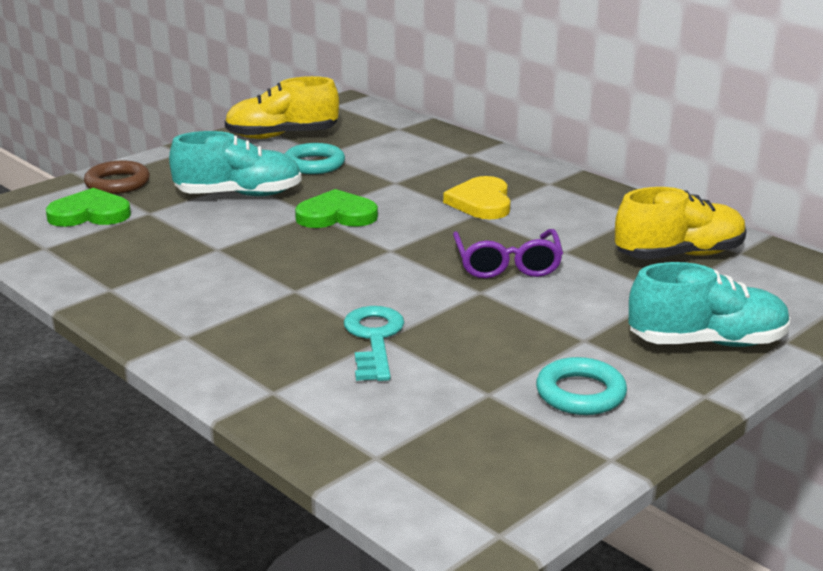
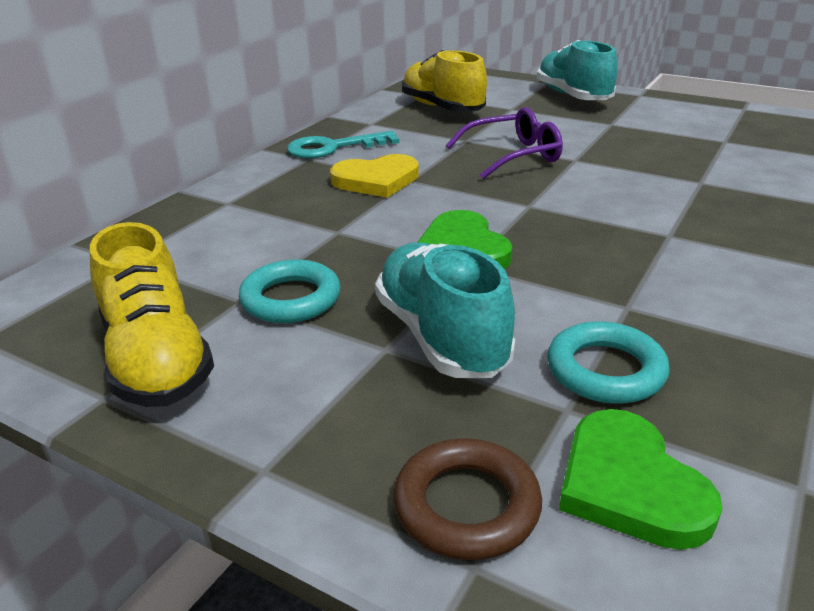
camera: 105 degrees left, 5 degrees up
(374, 339) = (708, 185): turquoise key -> turquoise key (333, 148)
(580, 393) = (684, 119): turquoise ring -> turquoise ring (605, 370)

